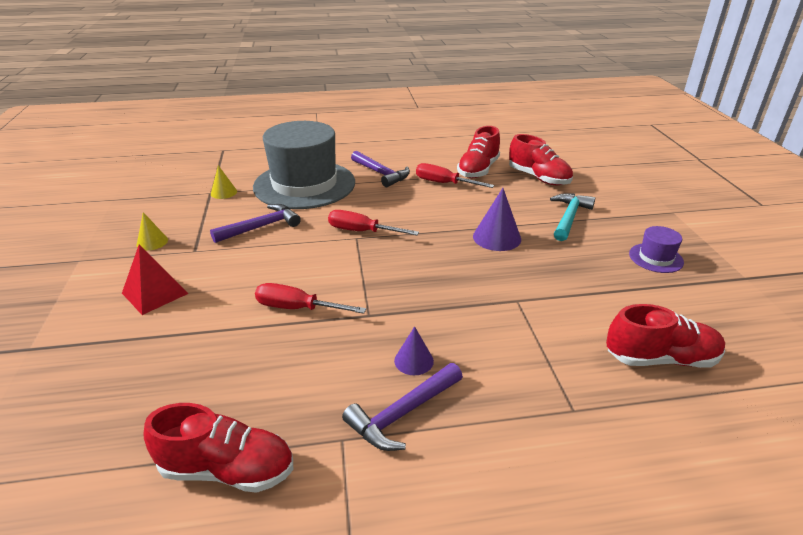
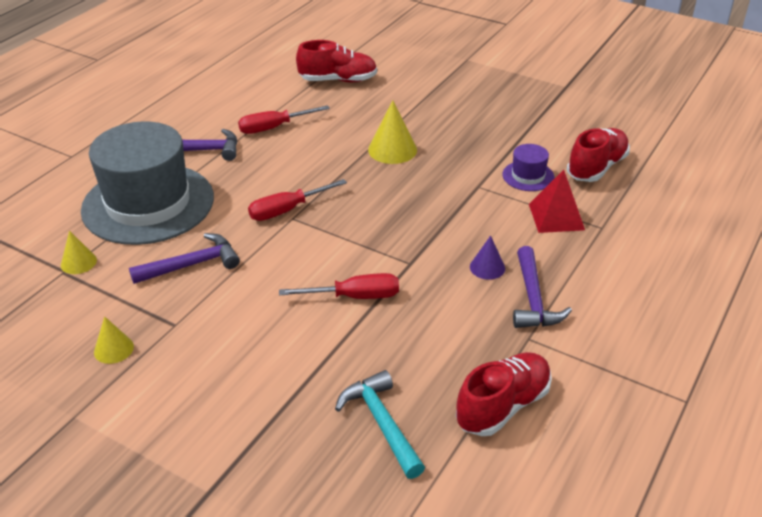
camera: 50 degrees left, 5 degrees up
(155, 293) = (219, 376): red pyramid -> red pyramid (556, 217)
(261, 227) = (192, 265): purple hammer -> purple hammer turned 60 degrees clockwise
(297, 308) = (355, 297): red screwdriver -> red screwdriver turned 150 degrees counterclockwise
(478, 170) = (279, 99): red shoe -> none
(497, 237) = (392, 150): purple cone -> yellow cone
(569, 217) = (412, 103): turquoise hammer -> turquoise hammer (382, 423)
(655, 258) = (506, 102): purple hat -> purple hat (528, 176)

